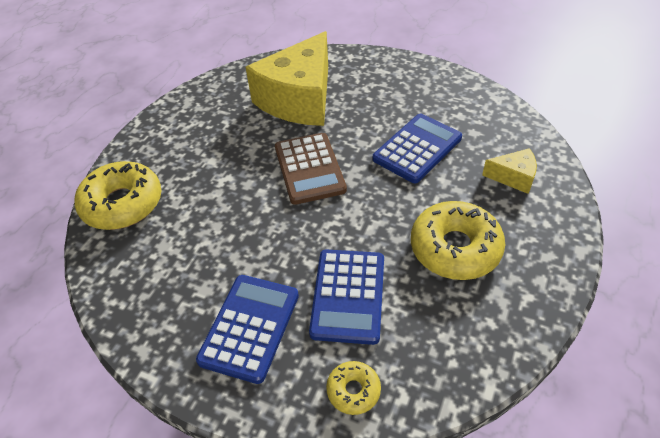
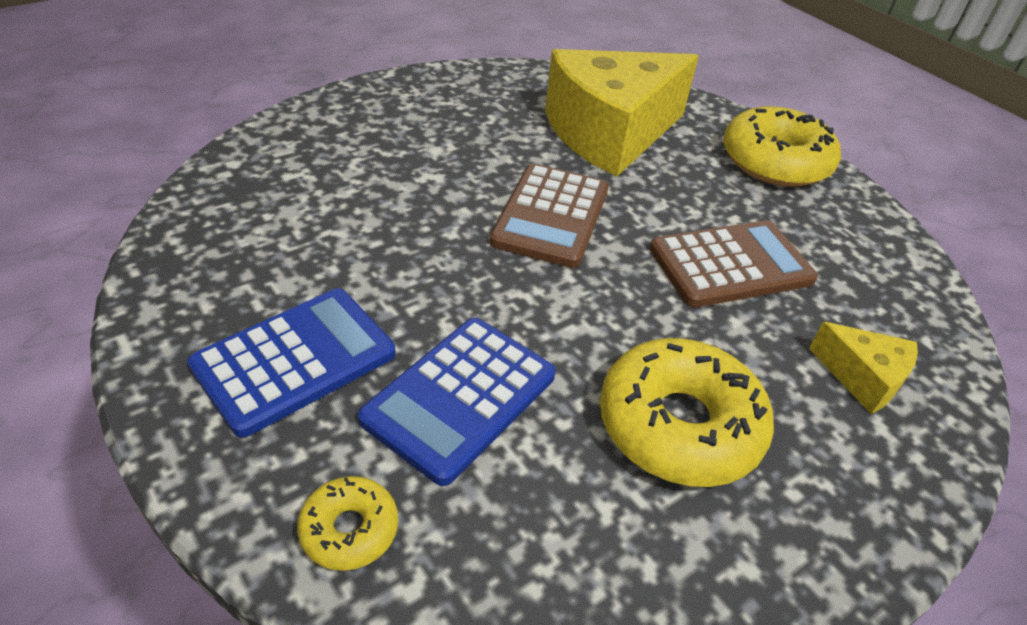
camera: 25 degrees right, 5 degrees down
(122, 204) = (289, 145): yellow donut -> yellow donut (775, 161)
(417, 148) = (730, 265): blue calculator -> brown calculator

